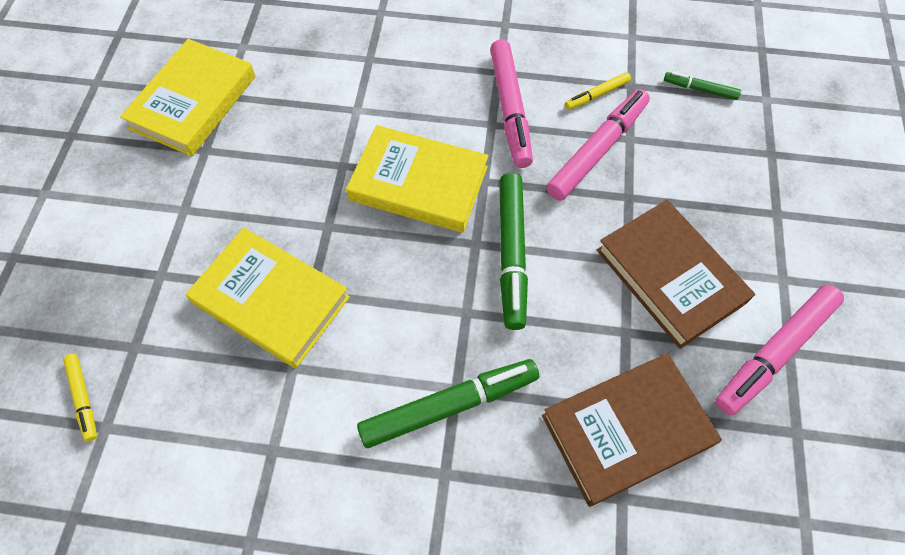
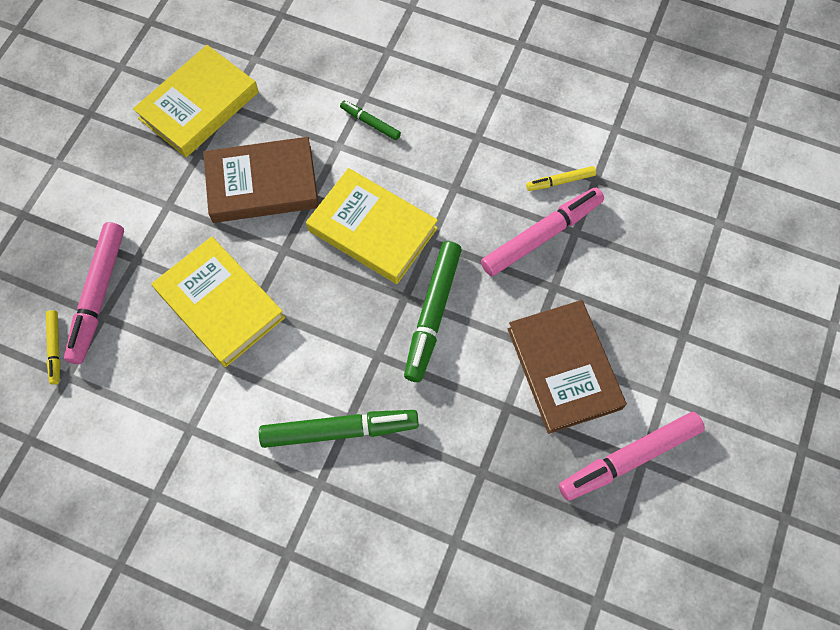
camera: 15 degrees right, 5 degrees up
(510, 109) = (476, 177): pink marker -> pink marker (99, 295)
(626, 430) = (478, 489): brown book -> brown book (262, 184)
(700, 90) = (659, 198): green marker -> green marker (370, 123)

